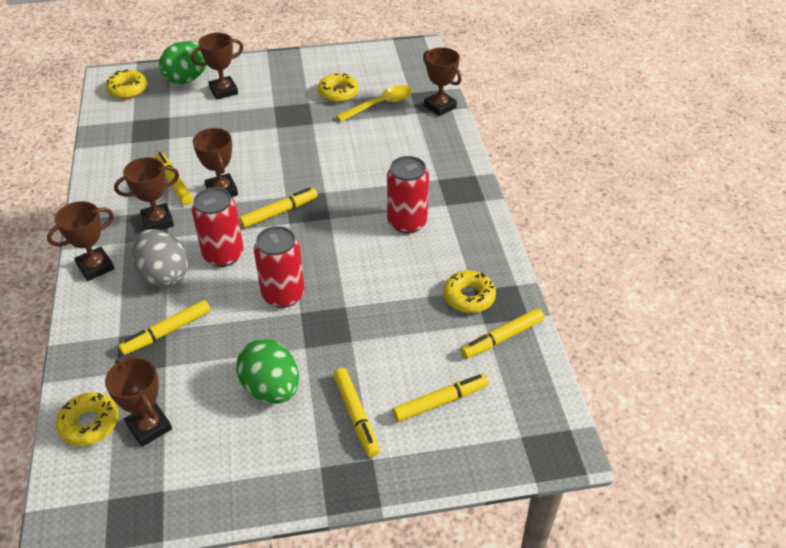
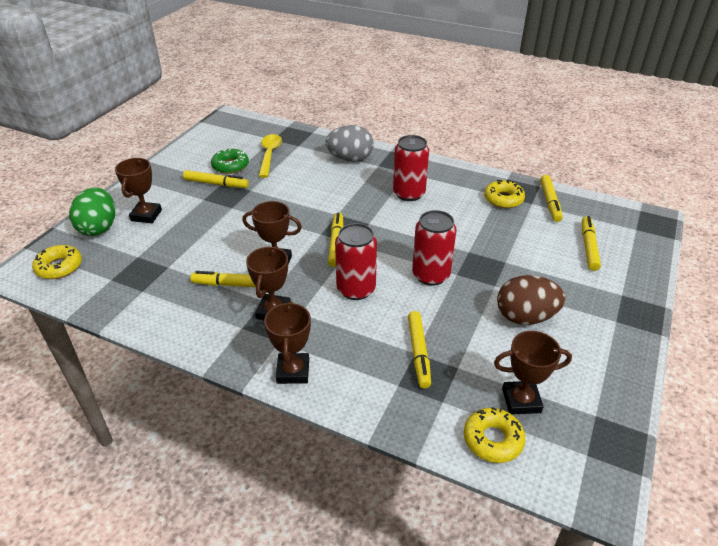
camera: 55 degrees left, 5 degrees down
(164, 275) = (347, 331): grey egg -> grey egg (350, 159)
(271, 389) = (525, 317): green egg -> brown egg
(338, 93) = (230, 166): yellow donut -> green donut
(356, 415) = (578, 287): yellow marker -> yellow marker (216, 184)
(440, 106) = (304, 135): brown trophy -> none

